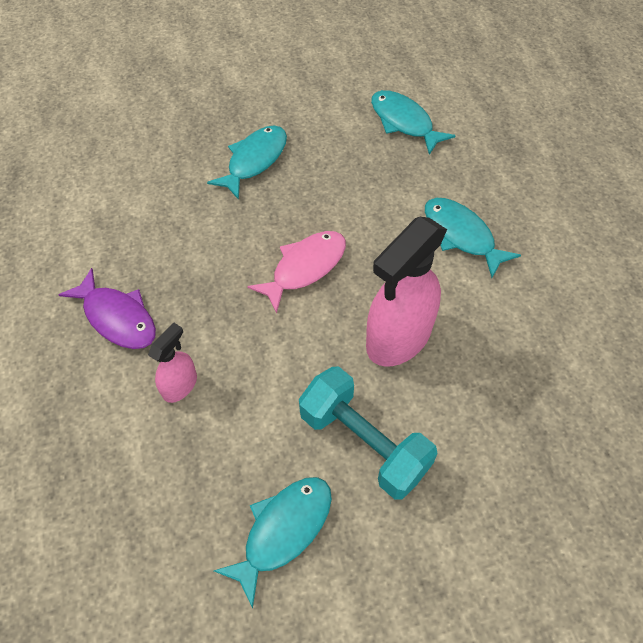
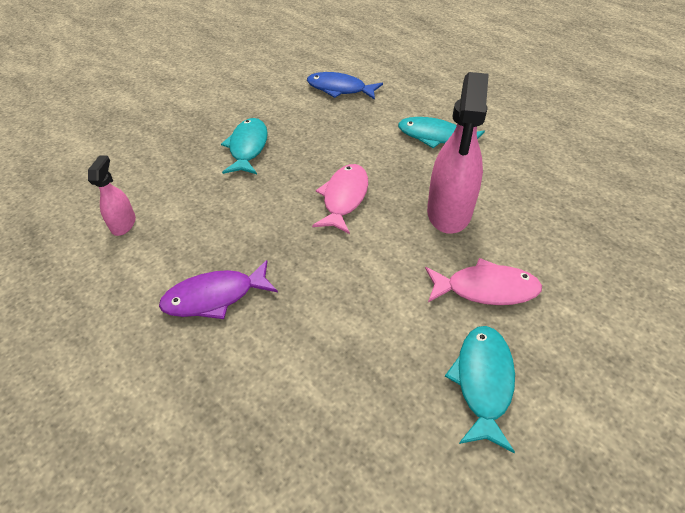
camera: 30 degrees left, 10 degrees down
(117, 317) = (215, 297): purple fish -> purple fish turned 150 degrees clockwise
(180, 385) = (311, 320): pink spray bottle -> pink spray bottle (123, 224)
(364, 442) = (486, 289): turquoise dumbbell -> pink fish
(404, 122) = (339, 89): turquoise fish -> blue fish

